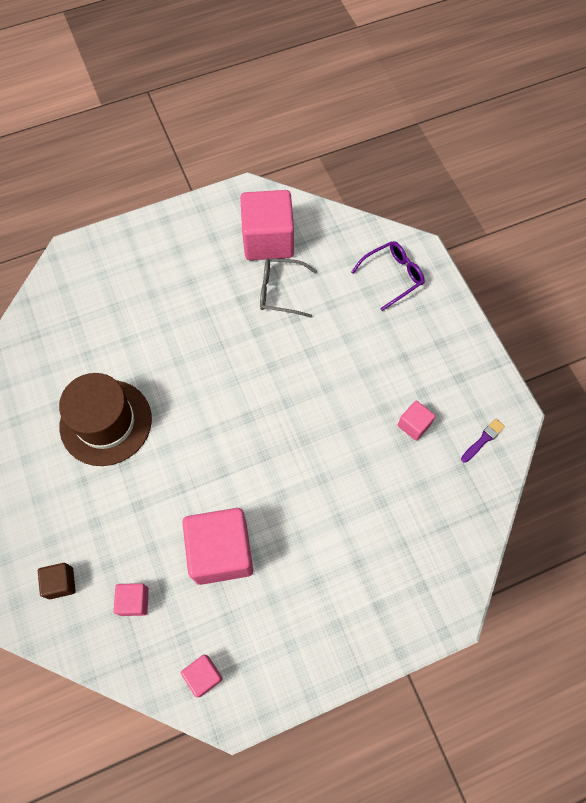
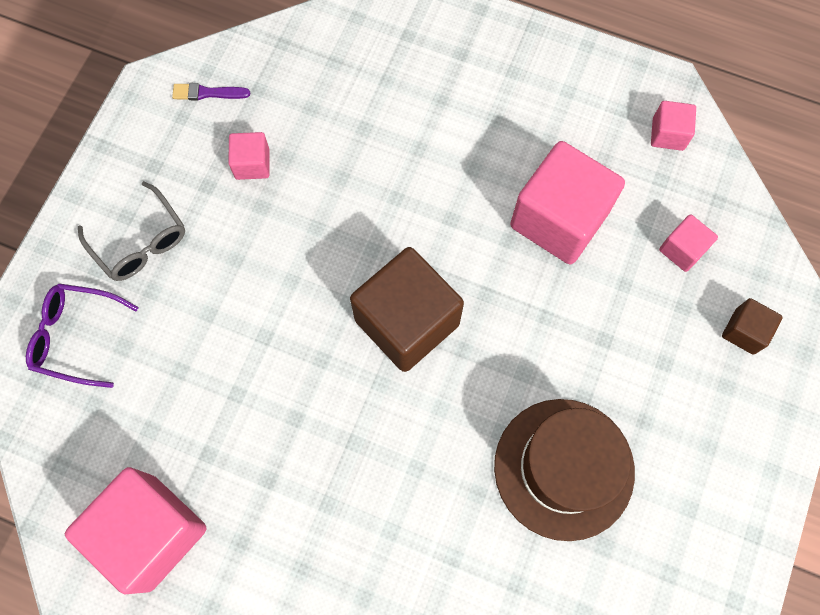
camera: 135 degrees left, 5 degrees up
(249, 420) = (407, 322): none -> brown cube
(280, 291) = (215, 443): grey glasses -> grey glasses (140, 242)

